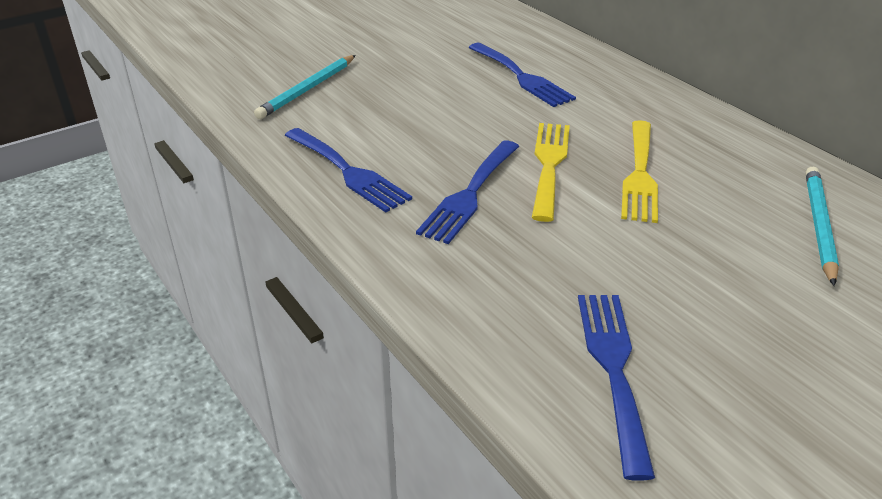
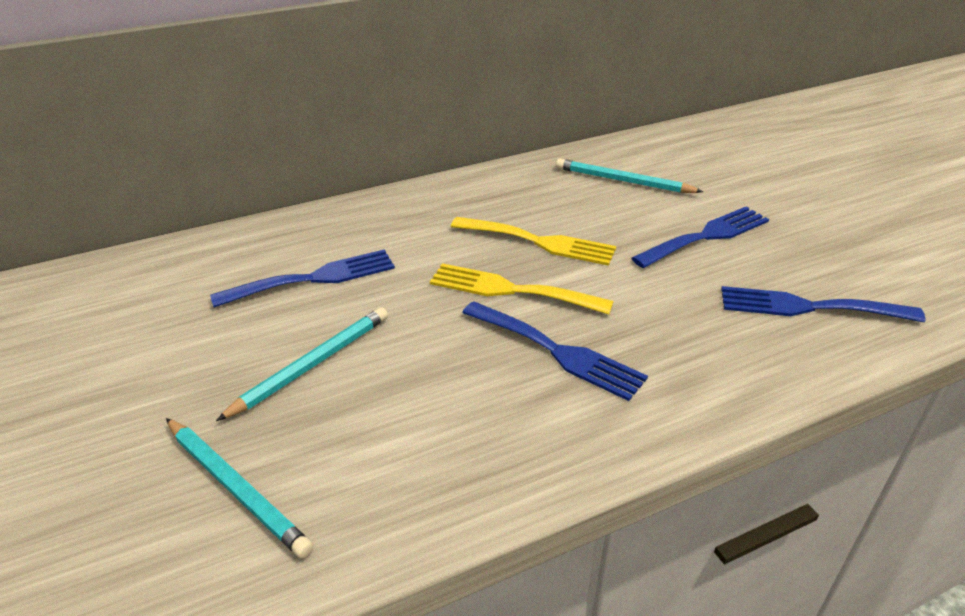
camera: 80 degrees left, 0 degrees up
(348, 172) = (491, 451): blue fork -> blue fork (706, 236)
(421, 93) = (312, 365): none -> turquoise pencil

